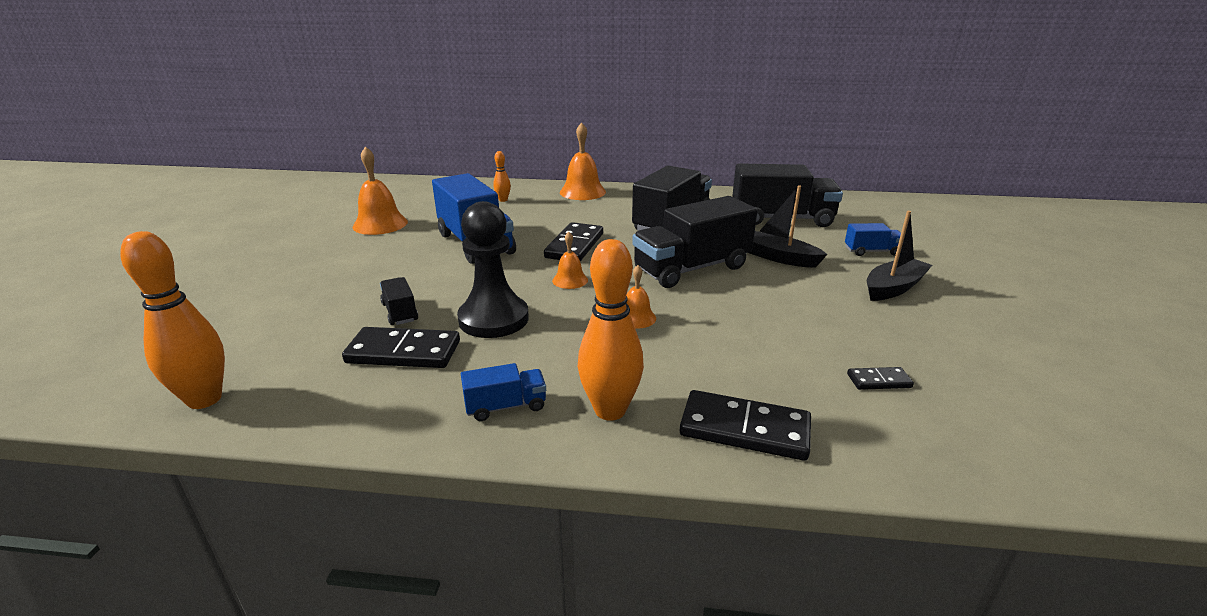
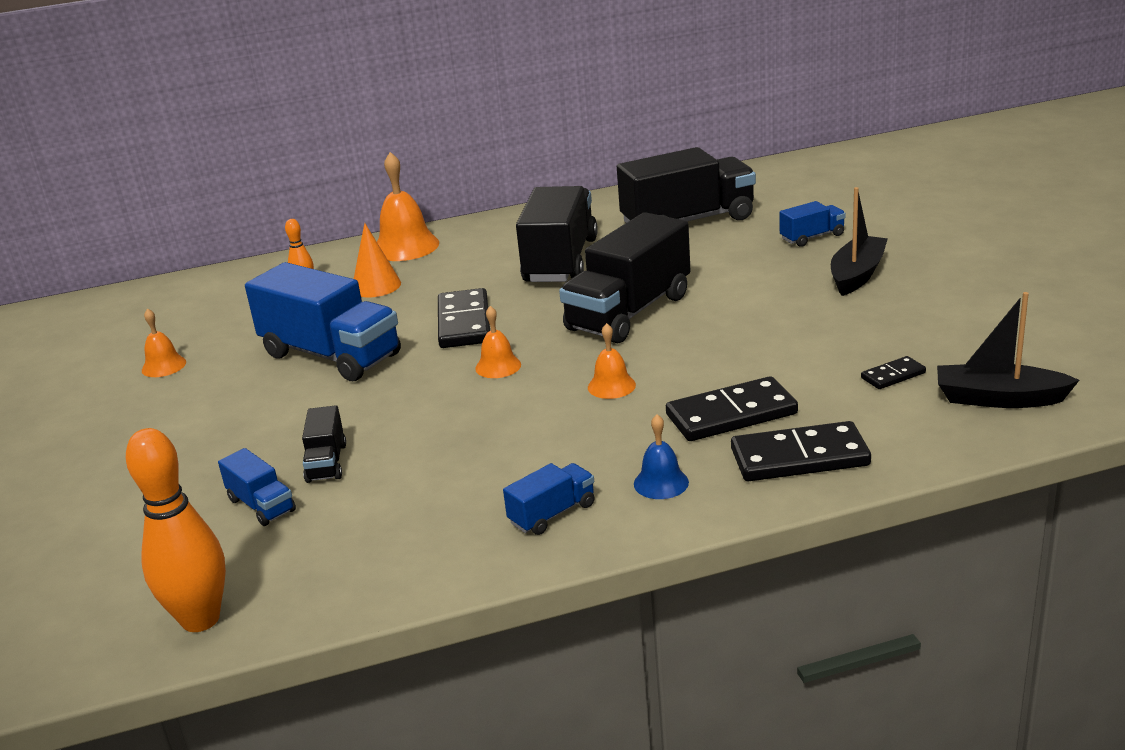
camera: 20 degrees left, 0 degrees up
(332, 328) = (261, 505): none -> blue truck
(380, 224) = (164, 366): orange bell -> orange bell, size x0.56
(400, 312) = (326, 463): black truck -> black truck turned 135 degrees counterclockwise
(404, 352) = (381, 501): black domino -> black domino (731, 414)
(493, 319) = (450, 436): black pawn -> none
(543, 210) = (376, 286): none -> orange cone
(610, 410) = (661, 483): orange bowling pin -> blue bell
(778, 257) = (716, 272): black boat -> black boat (999, 399)

